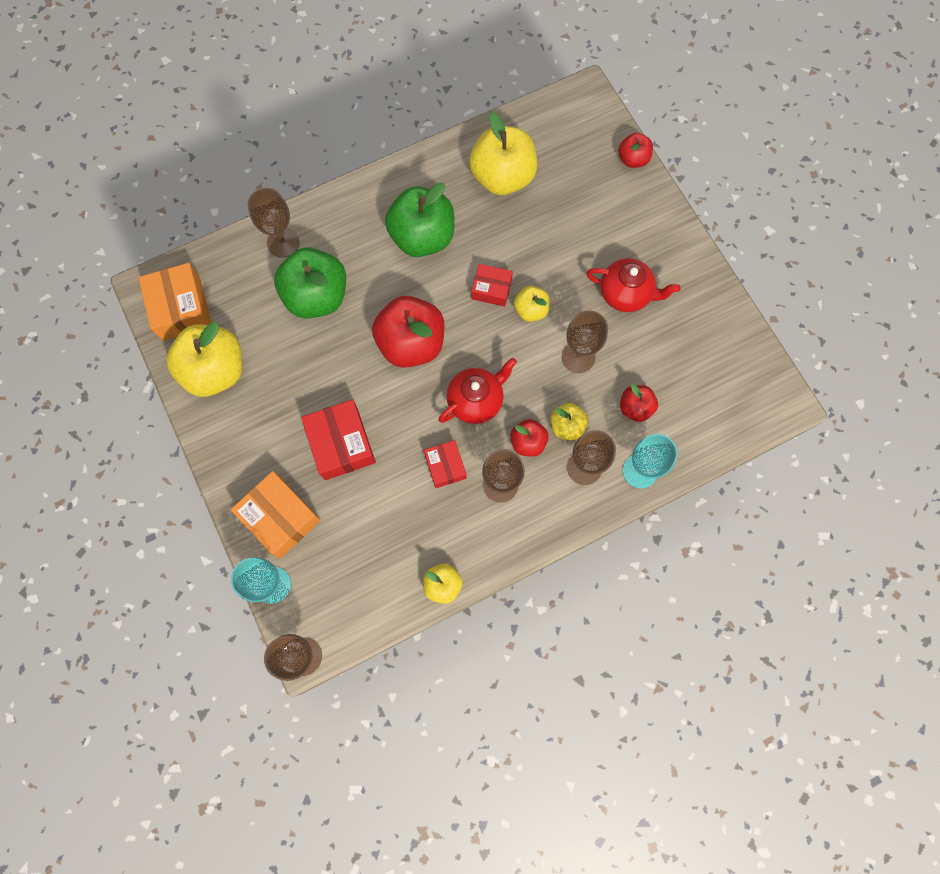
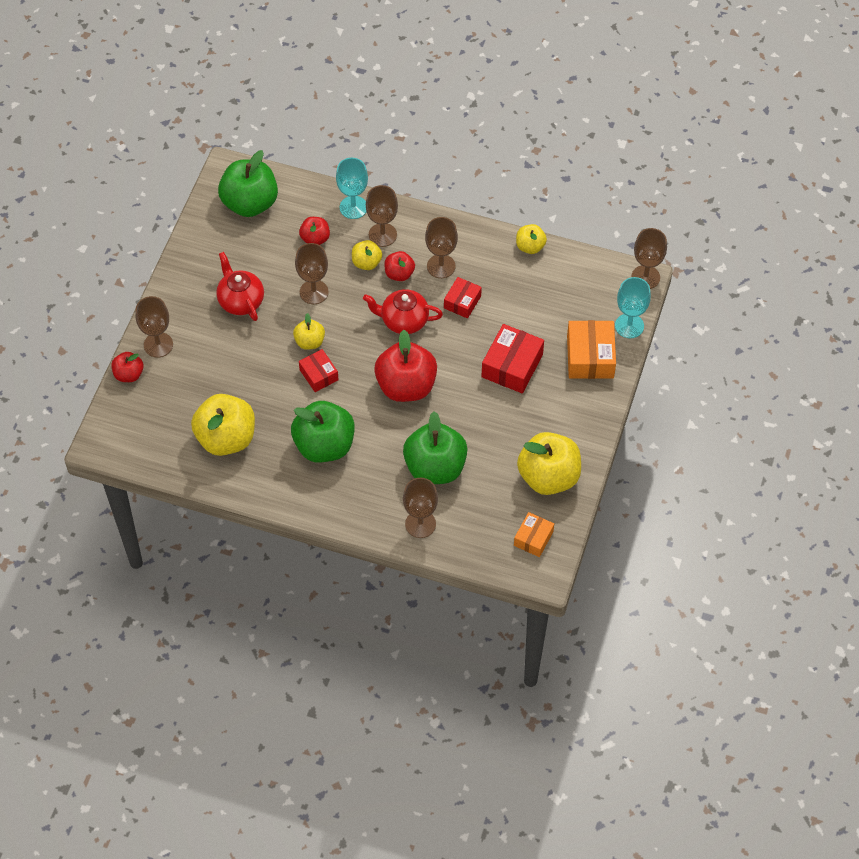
camera: 135 degrees left, 15 degrees down
(181, 308) = (533, 538): orange box -> orange box, size x0.61
(641, 200) = (158, 345): none -> brown goblet
(728, 389) = (250, 203): none -> green apple

